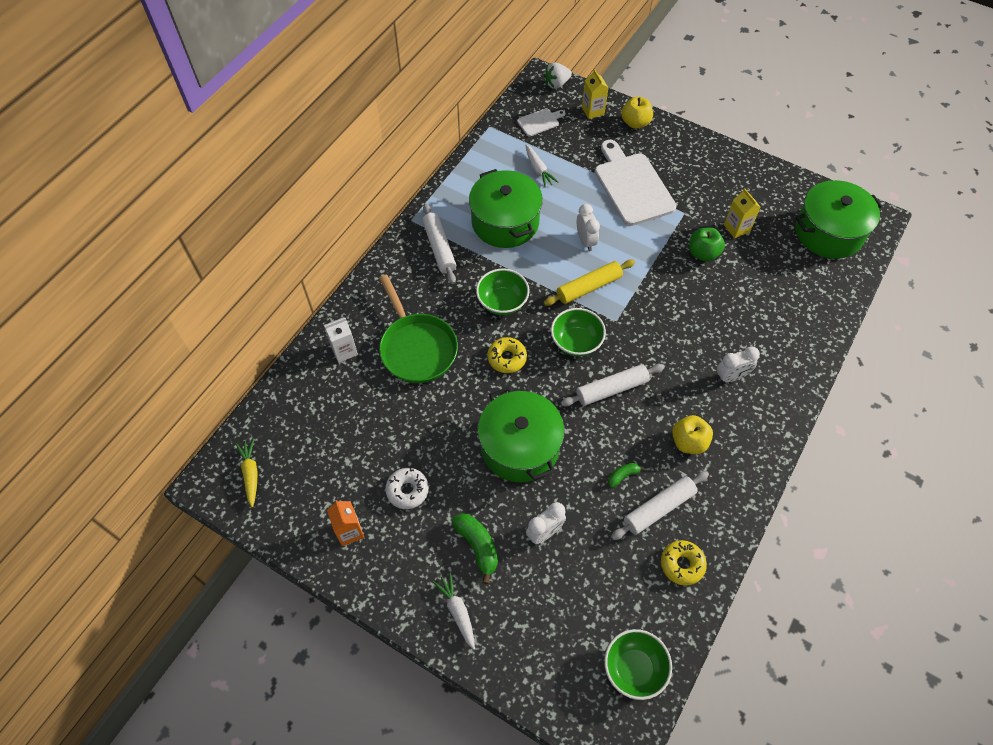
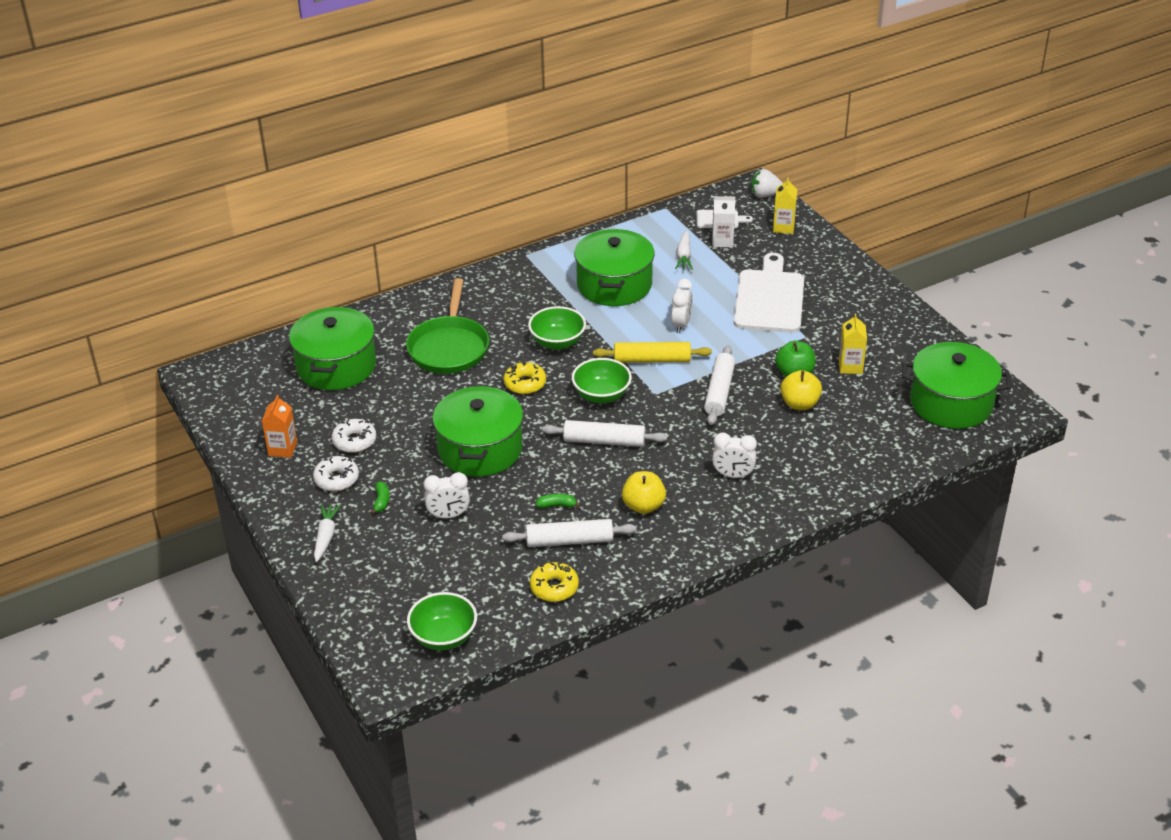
camera: 30 degrees right, 20 degrees down
(250, 474) = (235, 381): yellow carrot -> none
(332, 413) = (336, 366): none -> green pot
(344, 351) = (383, 327): white carton -> white carton (722, 241)
(421, 541) = (336, 479): none -> white donut
(439, 248) = (534, 283): white rolling pin -> white rolling pin (719, 392)
(478, 546) = (381, 501): green banana -> green banana, size x0.57
(635, 123) = (820, 250): yellow apple -> yellow apple (799, 404)

